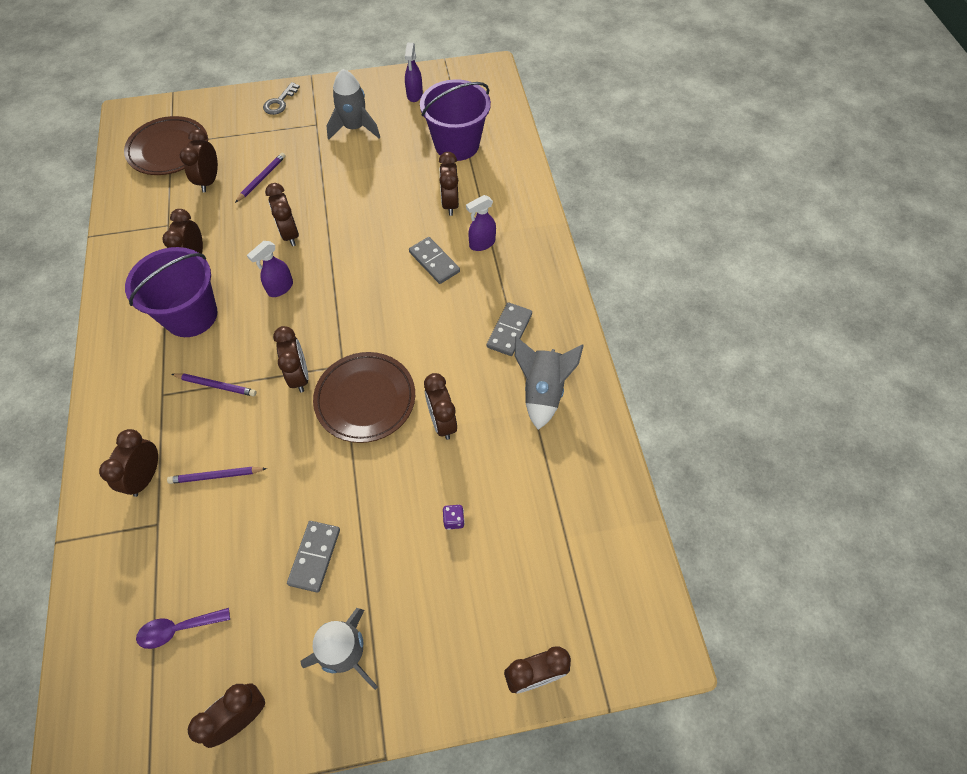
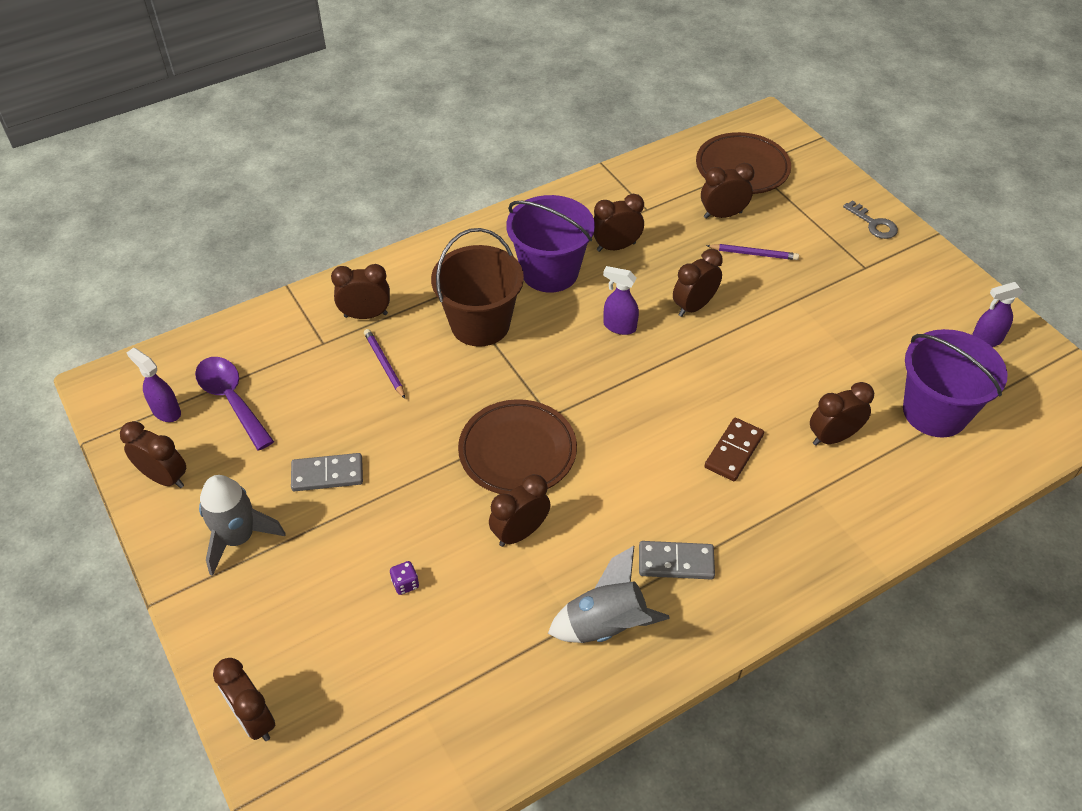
camera: 70 degrees right, 10 degrees down
(178, 629) = (231, 399): purple spoon -> purple spoon, size x1.52
(216, 385) = (480, 324): purple pencil -> brown bucket
(279, 102) = (874, 224): grey key -> grey key turned 135 degrees counterclockwise
(299, 376) = (520, 384): brown clock -> none
(354, 128) = (886, 303): grey rocket -> none
(434, 262) = (734, 451): grey domino -> brown domino
(481, 243) = (791, 491): purple spray bottle -> purple spray bottle (166, 411)

